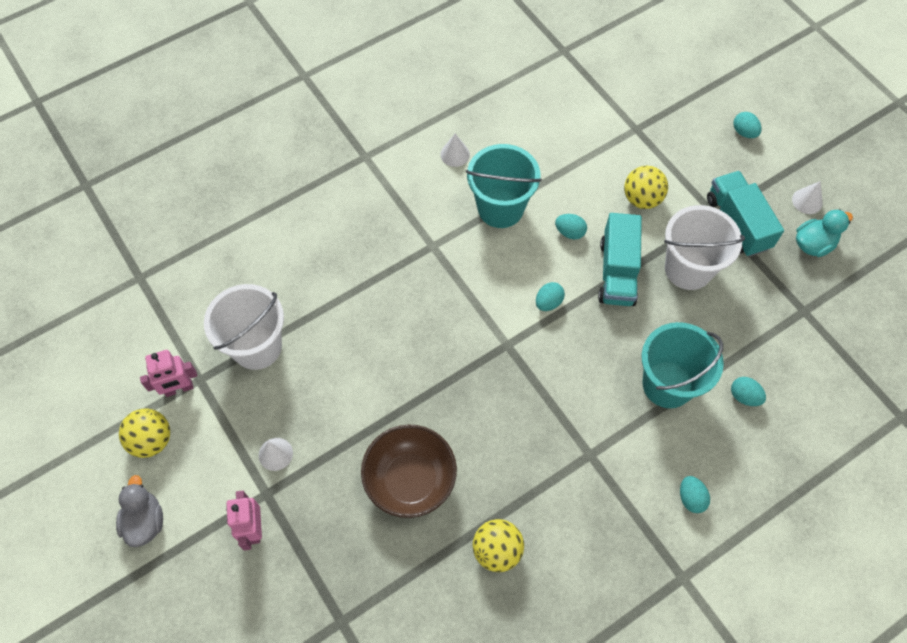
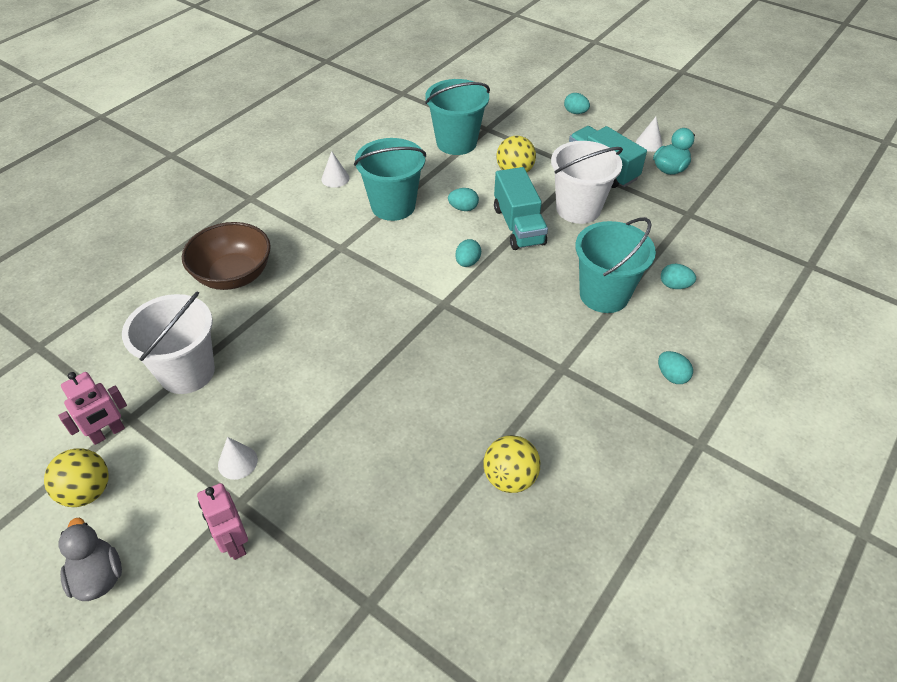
camera: 20 degrees left, 15 degrees down
(410, 480) = (393, 442): brown bowl -> brown bowl (233, 275)
(596, 140) = (456, 143): none -> turquoise bucket

